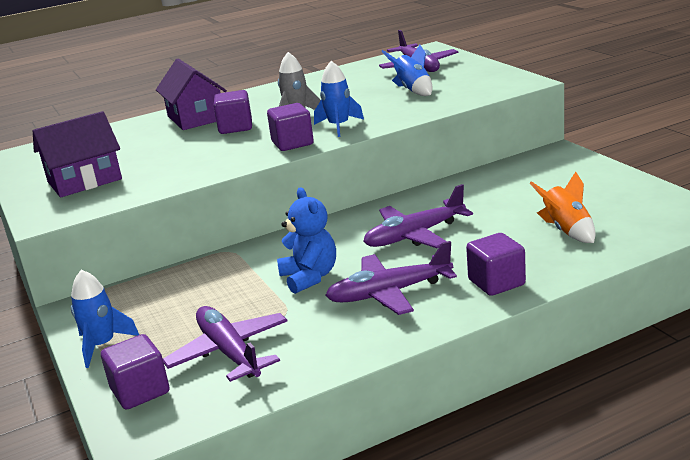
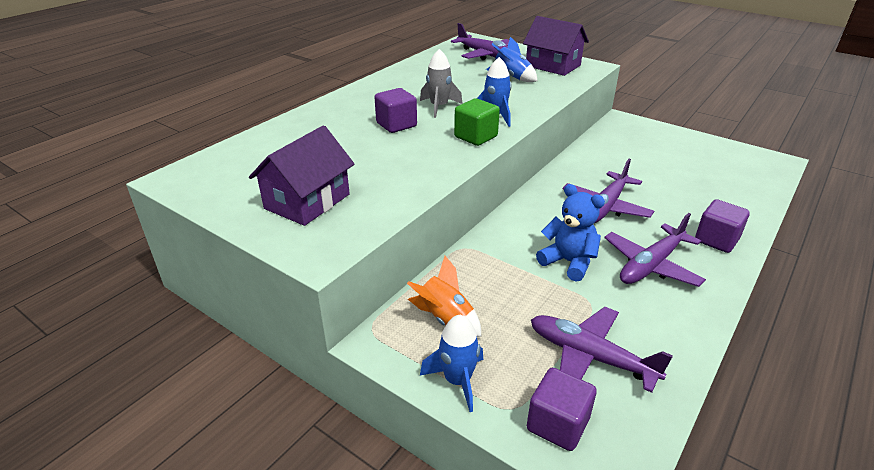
camera: 30 degrees left, 10 degrees up
(196, 118) = (340, 117): purple house -> purple house (553, 66)
(292, 143) = (475, 137): purple cube -> green cube
(566, 230) = (708, 186): orange rocket -> orange rocket (445, 319)

